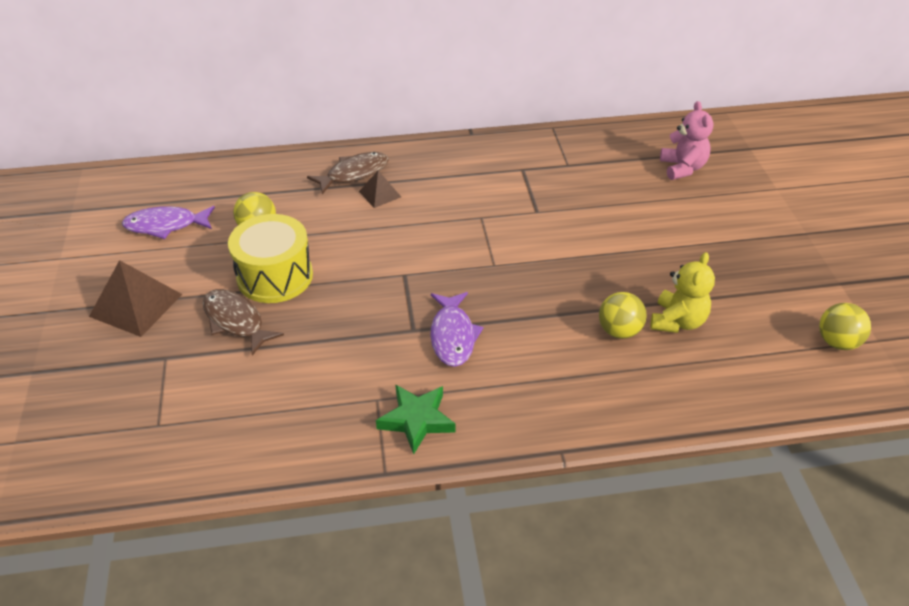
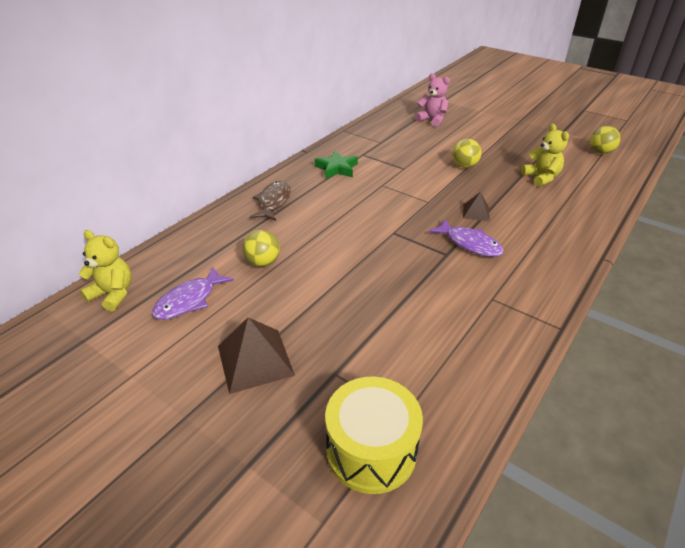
camera: 45 degrees left, 5 degrees down
(131, 185) = (113, 294): none -> yellow teddy bear
(236, 321) = (343, 319): brown fish -> none
(275, 276) = (322, 280): yellow drum -> yellow drum (371, 450)
(380, 194) = (308, 203): brown pyramid -> brown pyramid (476, 212)
(417, 420) = (527, 293): green star -> green star (337, 168)
(619, 331) = (529, 195): yellow ball -> yellow ball (464, 166)

